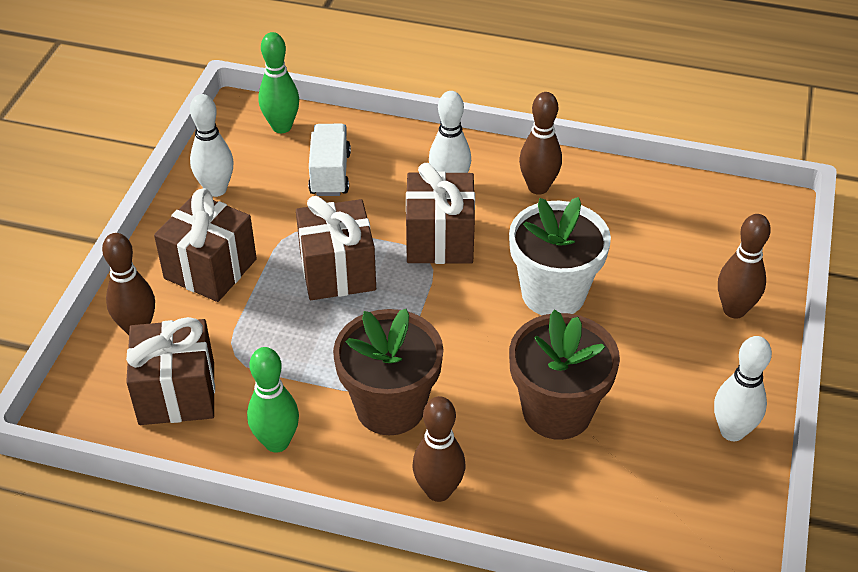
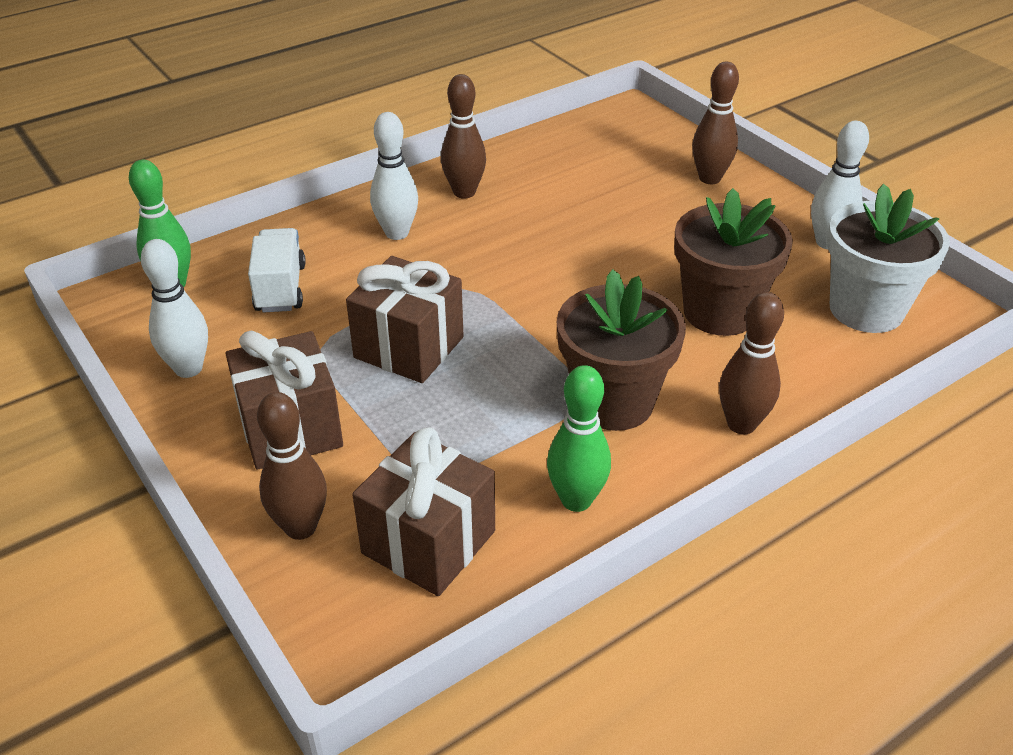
camera: 50 degrees left, 5 degrees down
(330, 174) = (280, 288): white truck -> white truck turned 45 degrees clockwise
(440, 240) = (452, 271): brown gift -> none
(553, 293) = (590, 247): white flower pot -> white flower pot (866, 309)

